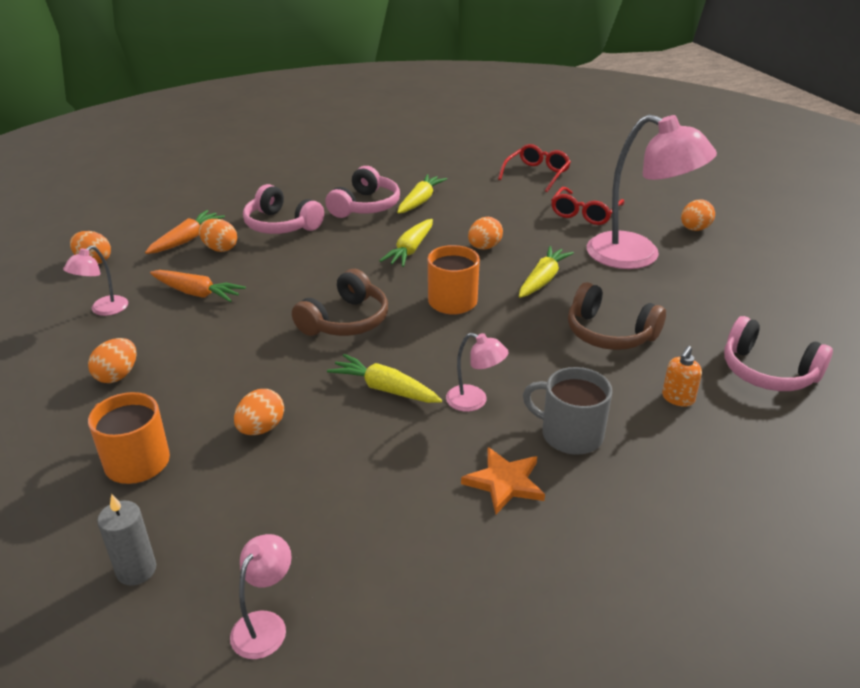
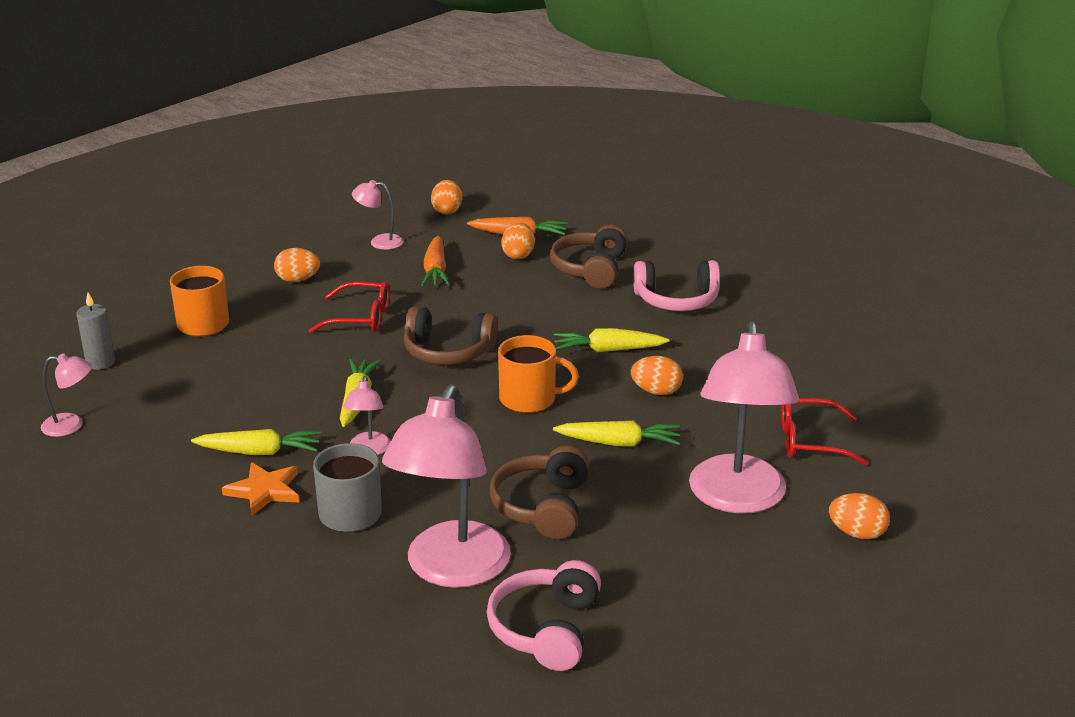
camera: 65 degrees right, 5 degrees down
(261, 428) = (269, 360): orange egg -> none
(281, 225) = (590, 269): pink headphones -> brown headphones
(420, 201) = (724, 328): yellow carrot -> yellow carrot (260, 452)
(537, 174) = (884, 386): red glasses -> red glasses (361, 318)
(677, 398) = (451, 570): orange soap dispenser -> pink lamp

